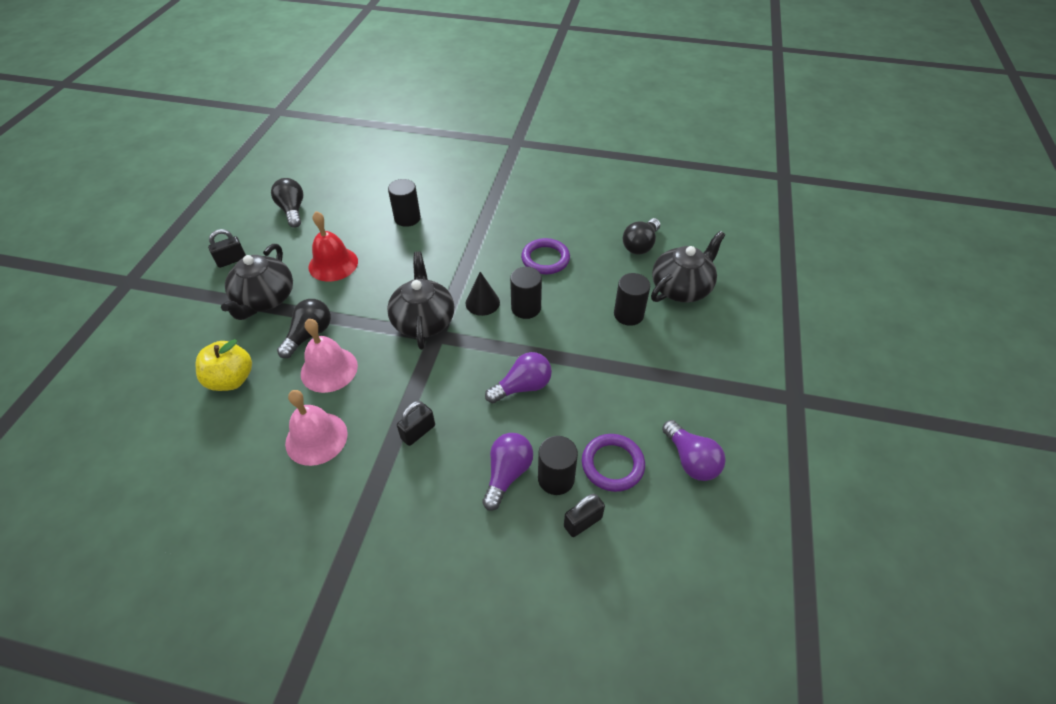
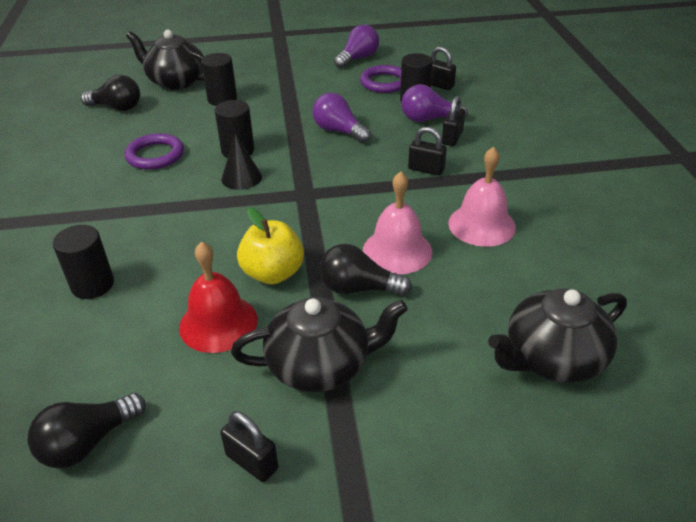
camera: 110 degrees left, 10 degrees down
(231, 379) = (467, 325): yellow apple -> yellow apple (273, 273)
(423, 321) = (288, 208): black teapot -> black teapot (552, 358)
(458, 479) = (452, 138): none -> black padlock

